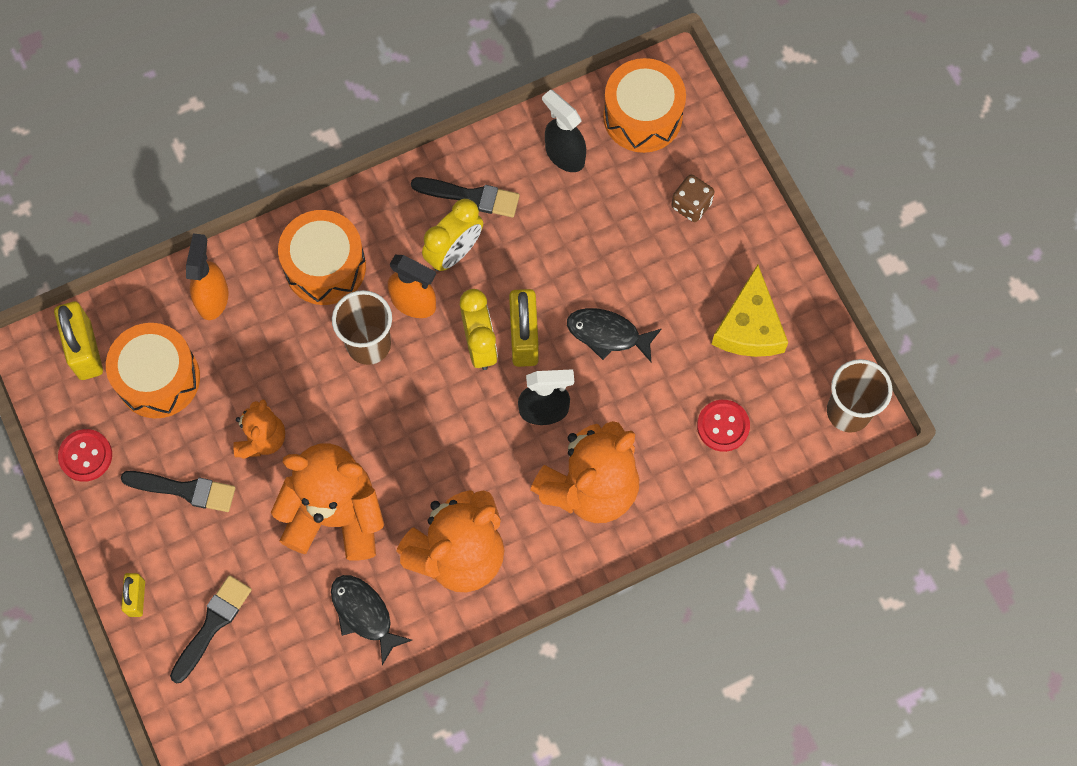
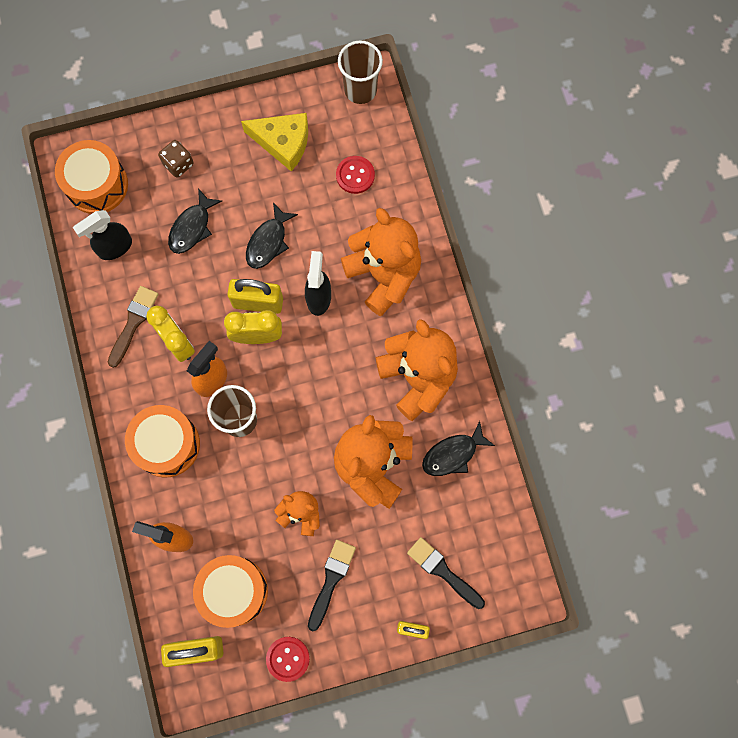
camera: 80 degrees left, 5 degrees up
(471, 196) = (133, 323): black brush -> brown brush
(608, 239) = (192, 227): none -> black fish

